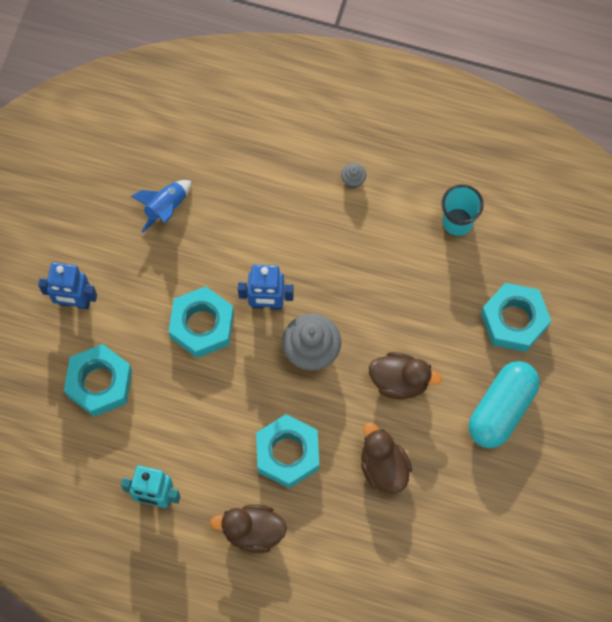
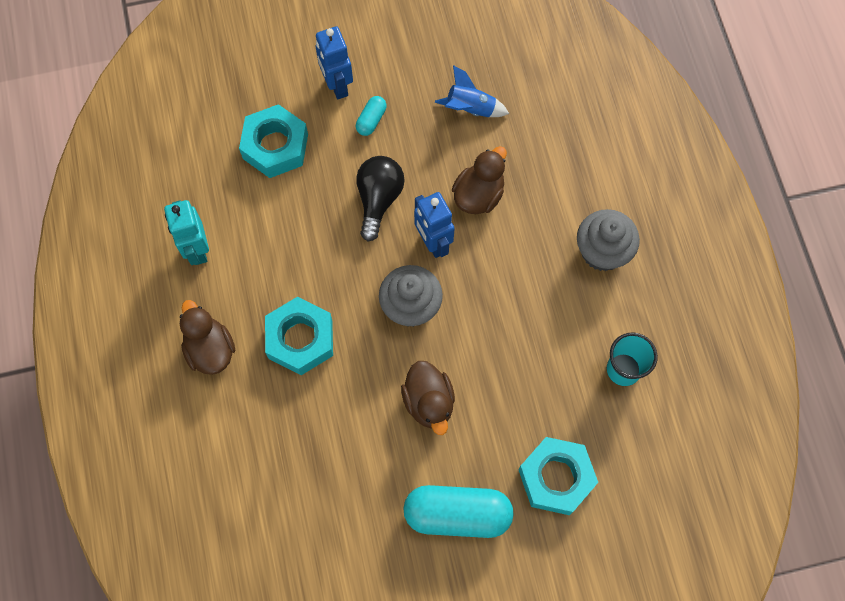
camera: 60 degrees right, 0 degrees up
(125, 292) = (371, 120): none -> turquoise capsule
(202, 325) = (378, 199): turquoise nut -> black light bulb
(353, 180) = (602, 251): grey cupcake -> grey cupcake, size x2.24
(383, 467) = (336, 433): brown duck -> brown duck (478, 195)

